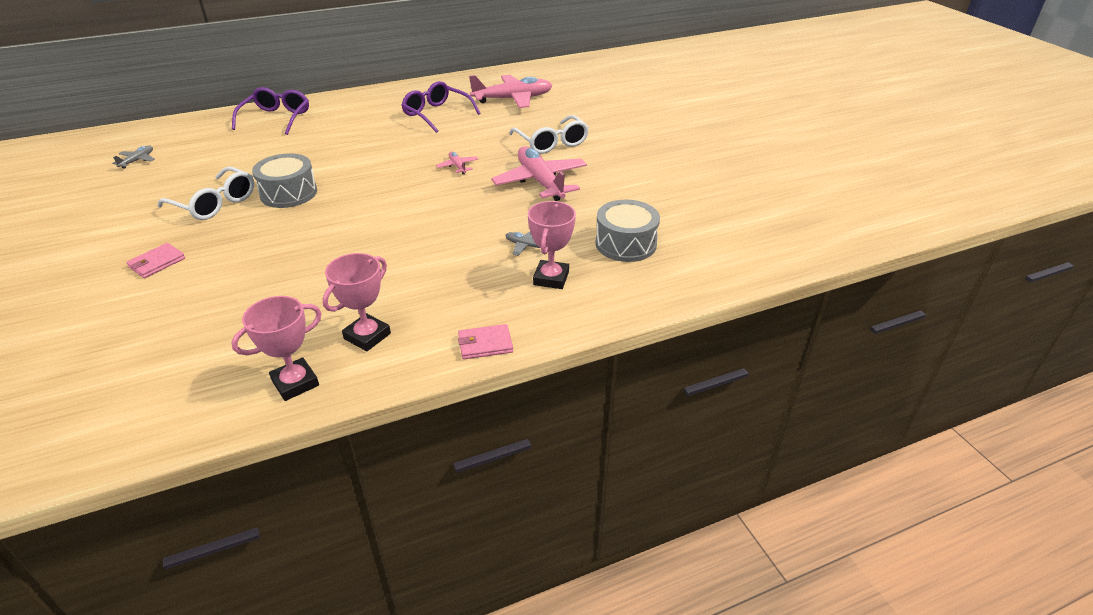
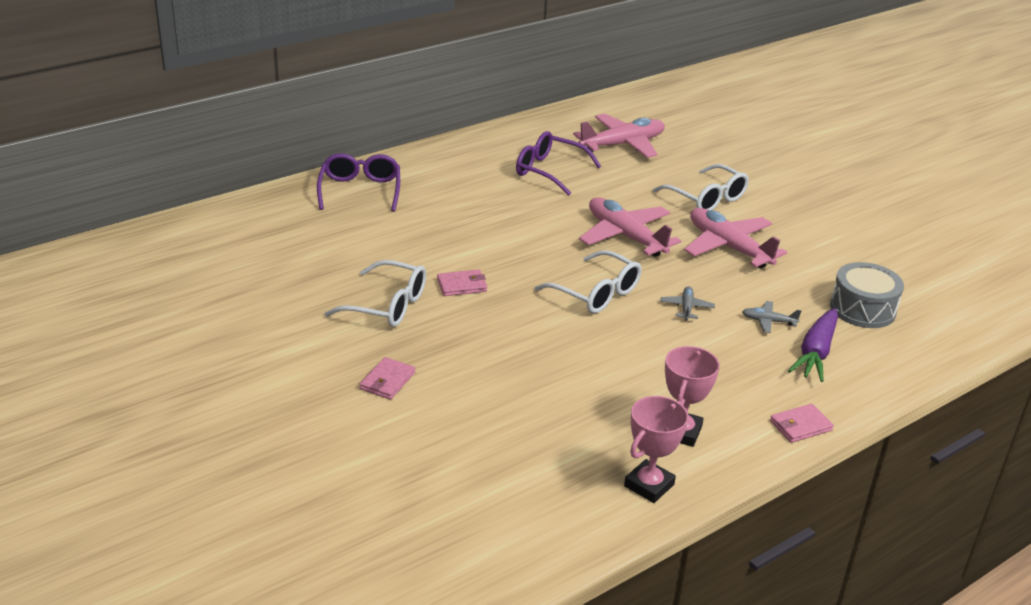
camera: 15 degrees left, 5 degrees down
(137, 160) = (239, 260): grey plane -> grey plane (686, 308)
(288, 193) = (462, 285): grey drum -> pink wallet
(394, 209) = (596, 293): none -> white glasses
(457, 166) = (625, 236): pink plane -> pink plane, size x2.22
(551, 278) = (815, 353): pink trophy -> purple carrot

